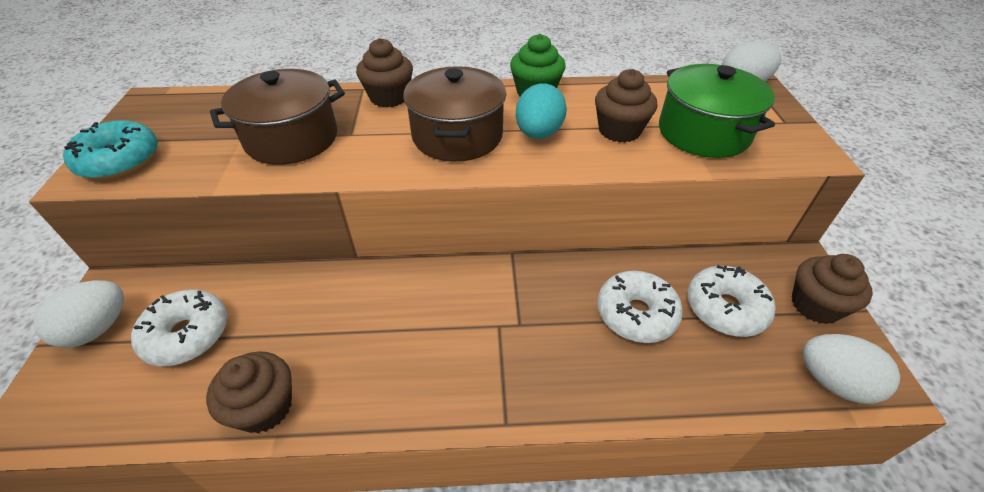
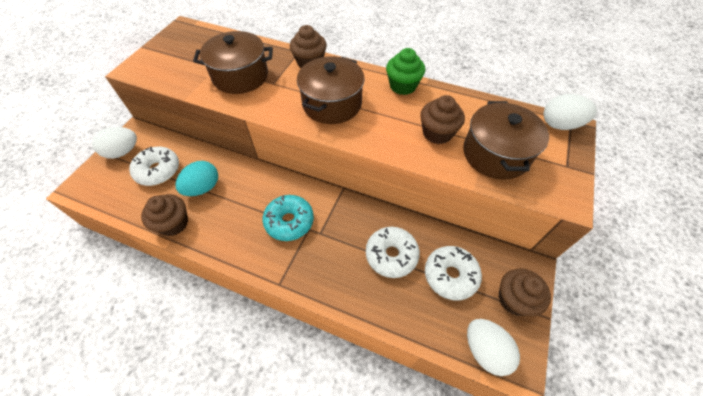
camera: 25 degrees right, 10 degrees up
(120, 161) = (152, 64): turquoise donut -> turquoise donut (289, 221)
(538, 134) = (382, 118): turquoise egg -> turquoise egg (203, 188)
(703, 132) = (495, 154): green pot -> brown pot

